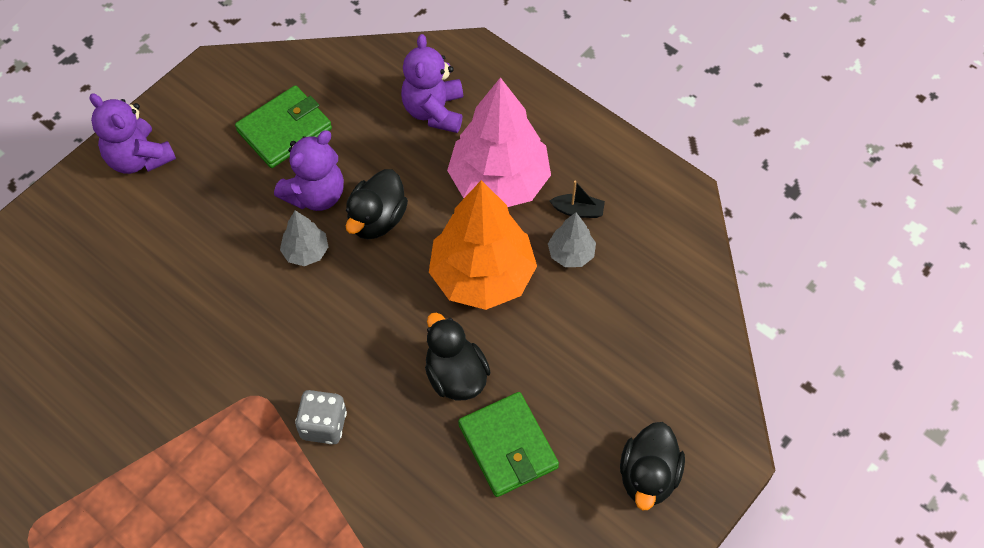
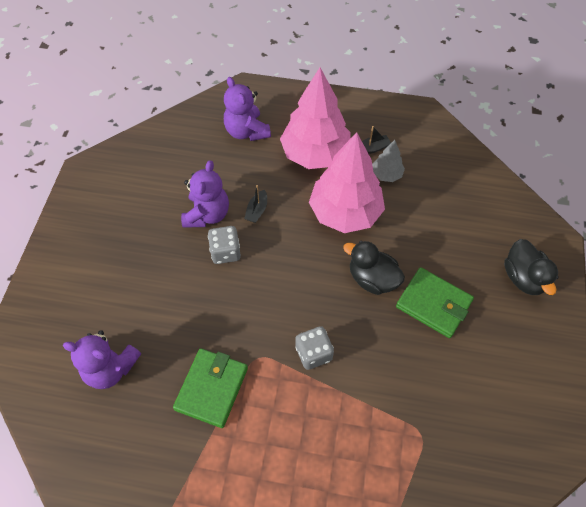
camera: 30 degrees left, 0 degrees up
(139, 158) = (70, 248): purple teddy bear -> purple teddy bear (111, 368)
(284, 130) = (159, 185): green wallet -> green wallet (211, 388)
(306, 252) = (225, 252): grey tree -> grey dice
(377, 219) = (257, 210): black duck -> black boat
(482, 276) = (345, 212): orange tree -> pink tree

